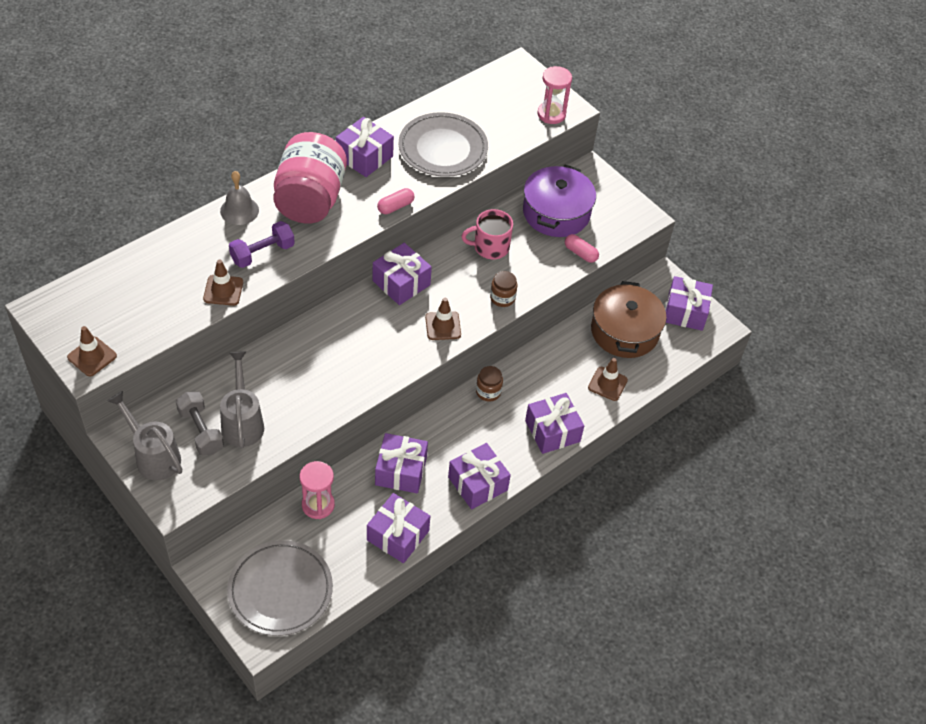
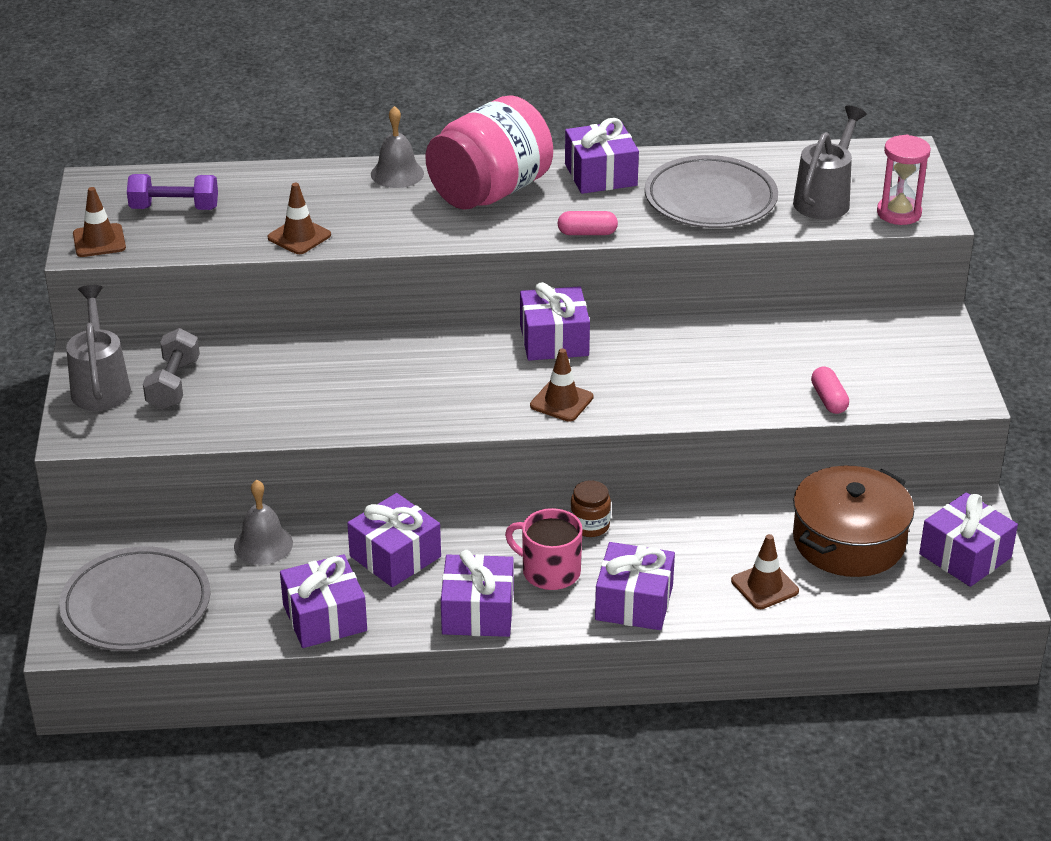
camera: 40 degrees right, 15 degrees down
(242, 422) = (226, 396): grey watering can -> grey watering can (825, 199)
(262, 253) = (380, 220): purple dumbbell -> purple dumbbell (174, 208)
(318, 505) = (263, 544): pink hourglass -> grey bell
(490, 247) = (708, 348): pink mug -> pink mug (549, 571)
(502, 298) = (670, 404): brown jar -> none
(556, 213) = (839, 346): purple pot -> none

